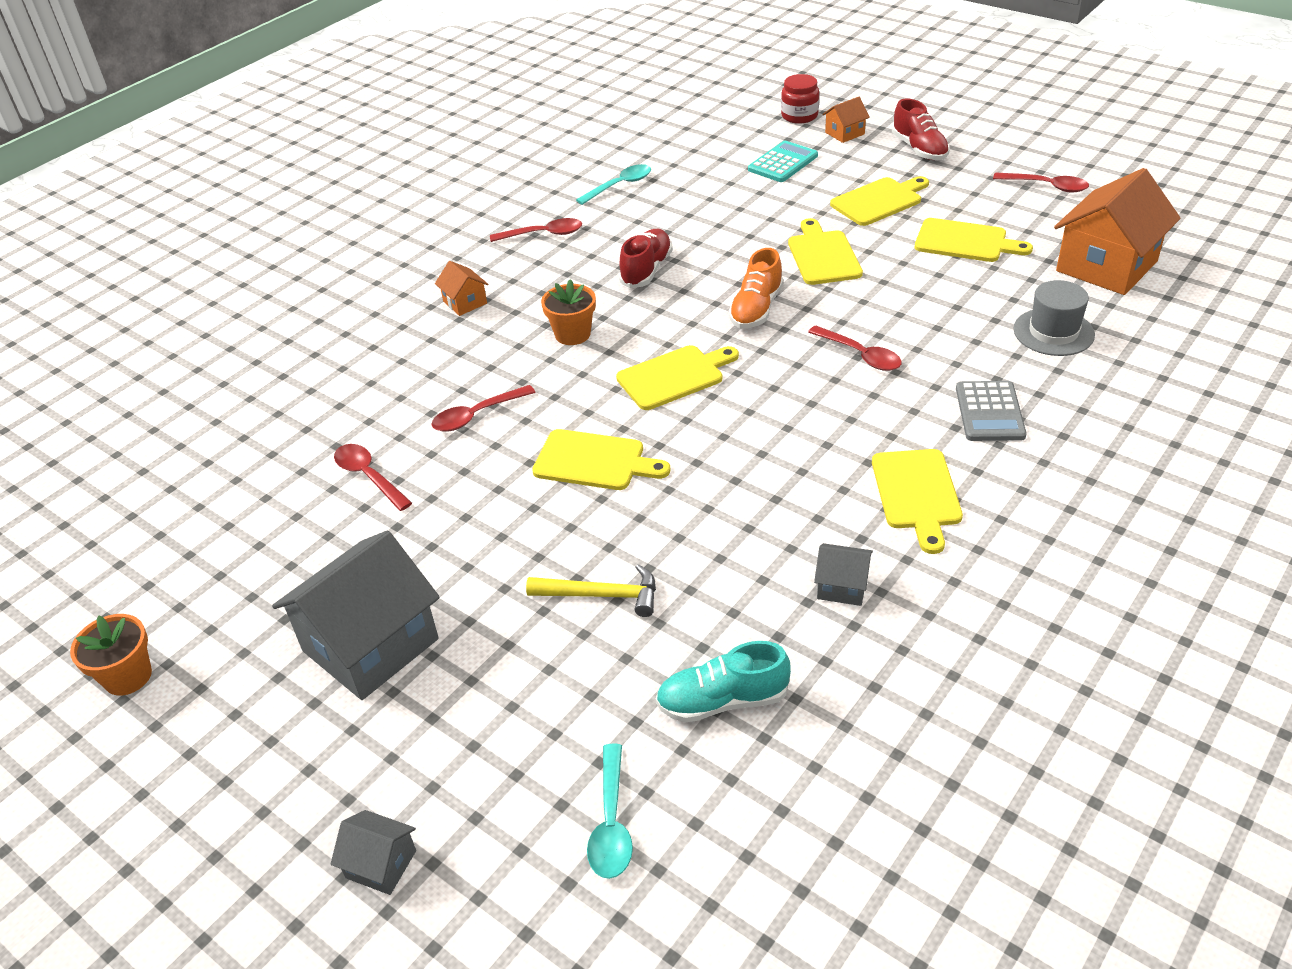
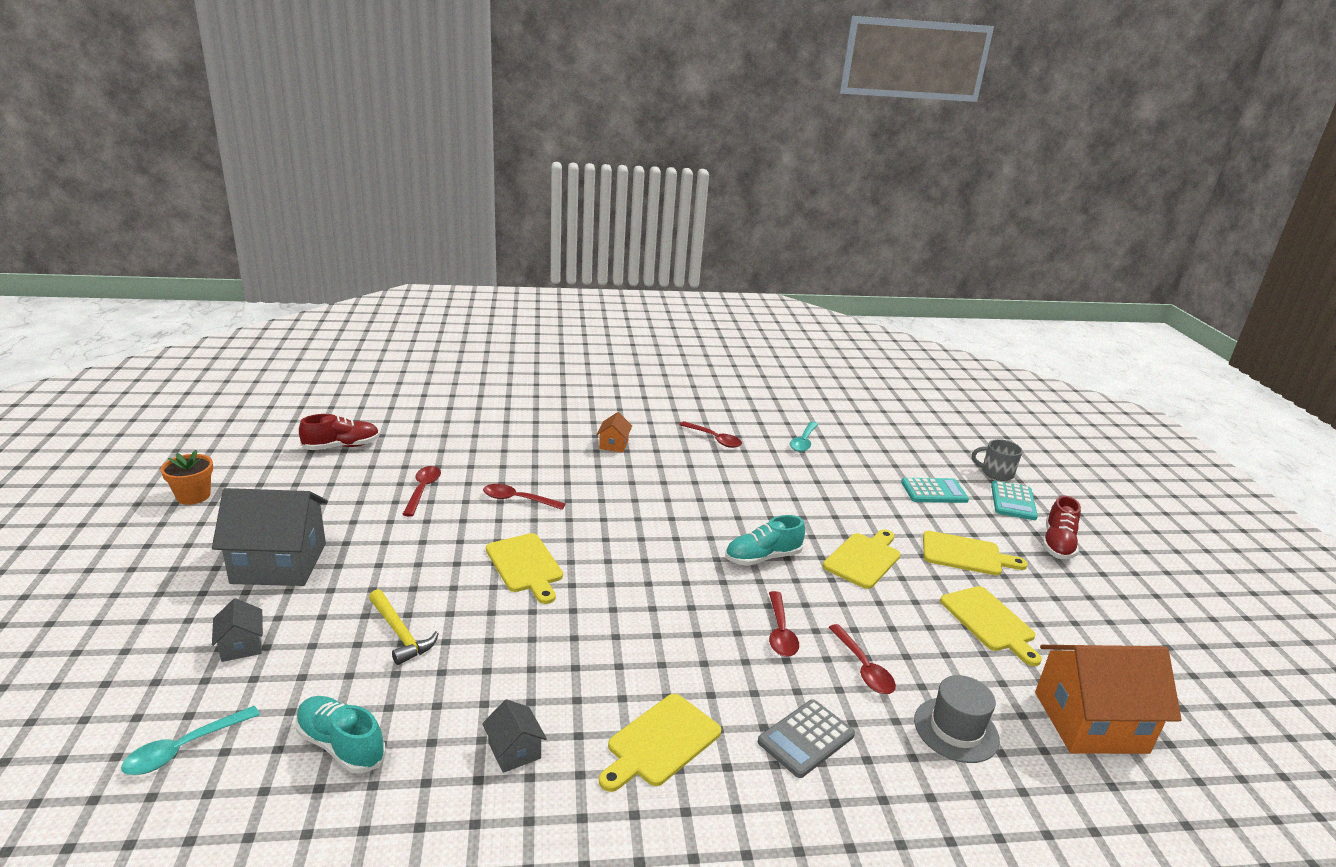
camera: 40 degrees right, 15 degrees down
(381, 864) = (93, 662): grey house -> grey house (241, 645)
(572, 334) = (636, 496): orange flower pot -> none
(620, 185) = (803, 442): turquoise spoon -> turquoise spoon turned 105 degrees clockwise
(646, 270) = (737, 493): red shoe -> red shoe (341, 446)
(674, 376) = (647, 557): yellow cutting board -> none
(756, 309) = (762, 557): orange shoe -> turquoise shoe
(799, 116) = (996, 473): red jar -> grey mug
(844, 133) = (1013, 501): orange house -> turquoise calculator
(1047, 186) = (1132, 633): red spoon -> red spoon (863, 668)

